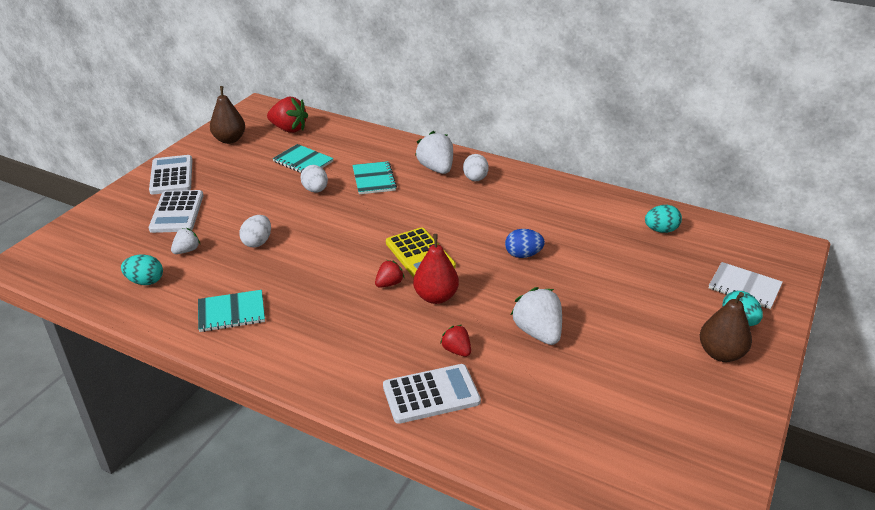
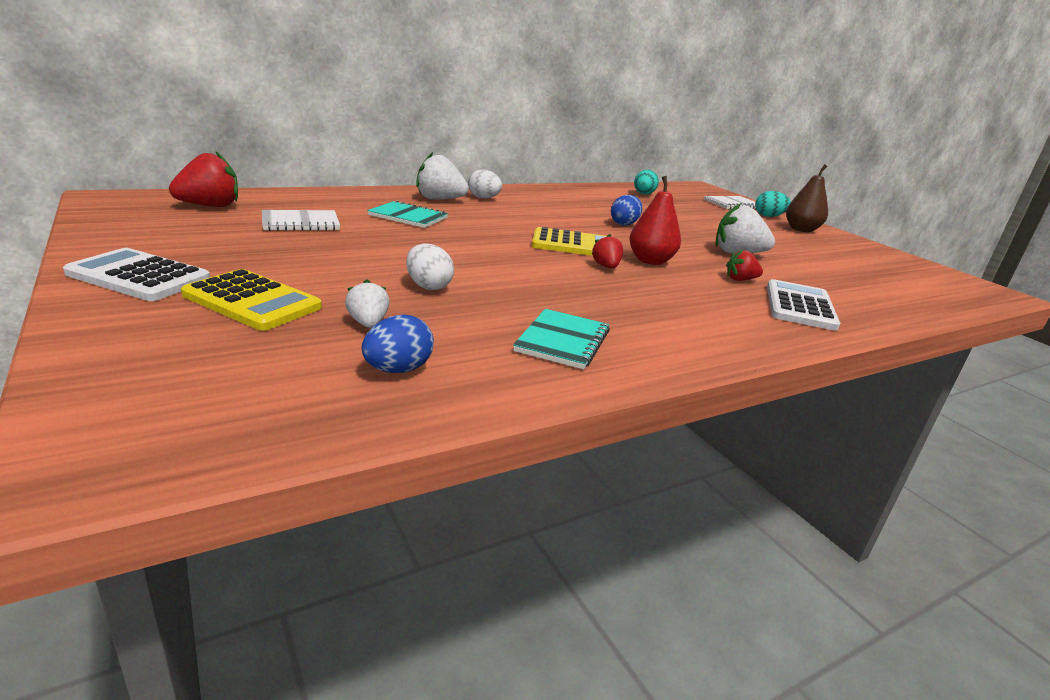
camera: 60 degrees left, 10 degrees down
(145, 281) = (398, 370): turquoise egg -> blue egg
(177, 212) = (252, 301): white calculator -> yellow calculator
(229, 140) = (145, 229): brown pear -> none
(303, 162) = (300, 223): turquoise notebook -> white notebook
(315, 190) = (374, 237): white egg -> none

